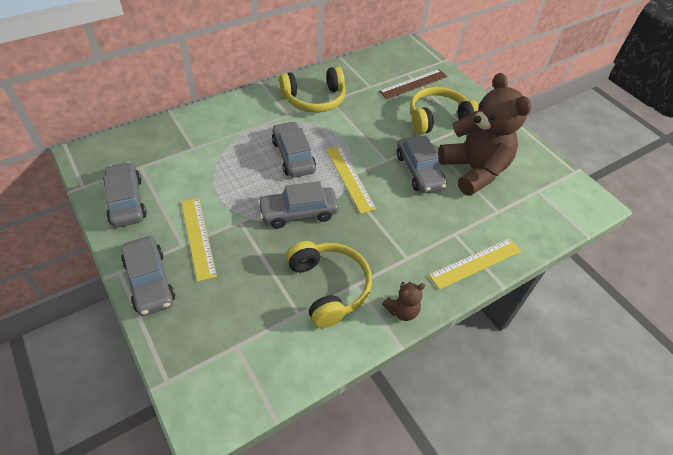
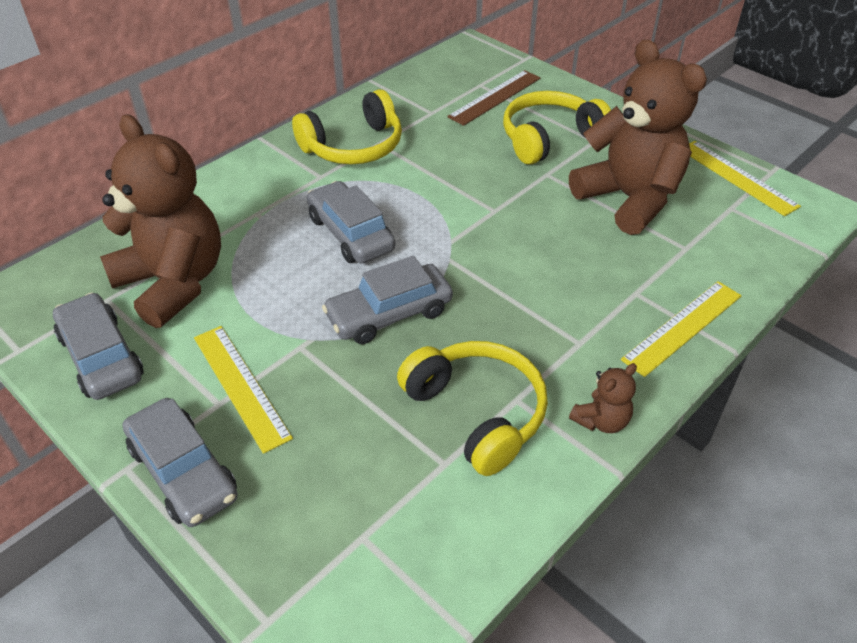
camera: 10 degrees left, 5 degrees down
(180, 164) = (173, 283): none -> brown teddy bear
(349, 178) = (449, 247): yellow ruler -> yellow ruler (737, 177)
(419, 171) = (550, 216): grey car -> none

